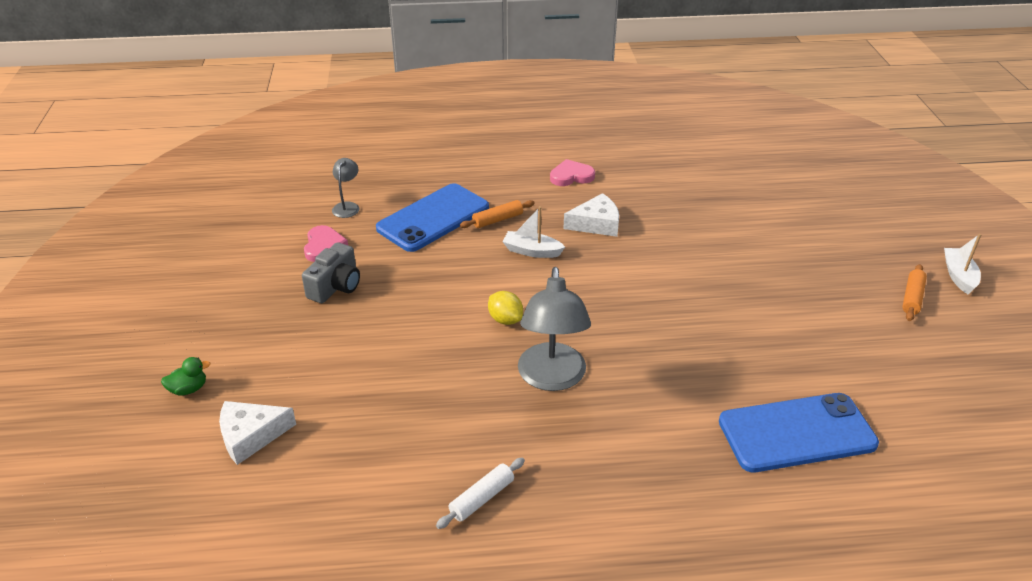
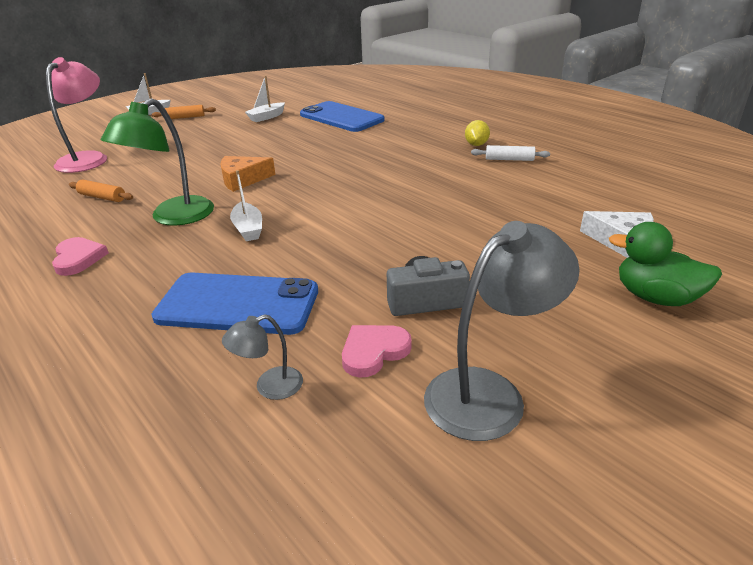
camera: 125 degrees left, 5 degrees down
(188, 389) = (655, 297): green duck -> green duck, size x1.85
(497, 220) = (207, 265): orange rolling pin -> orange rolling pin (102, 197)
(505, 319) = (356, 206): yellow lemon -> yellow lemon (476, 145)
(552, 378) = (391, 173): grey lamp -> grey lamp (489, 393)
(571, 176) = (78, 258): pink heart -> pink heart turned 150 degrees counterclockwise
(596, 224) = (173, 217): white cheese -> green lamp
(642, 279) = (242, 179): none -> orange cheese
(798, 208) = (88, 158): none -> pink lamp
(857, 364) = (266, 117): none -> white boat

